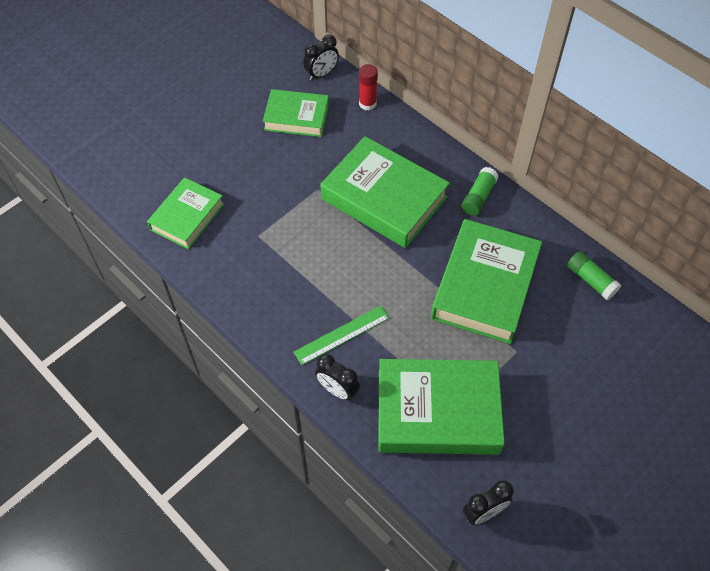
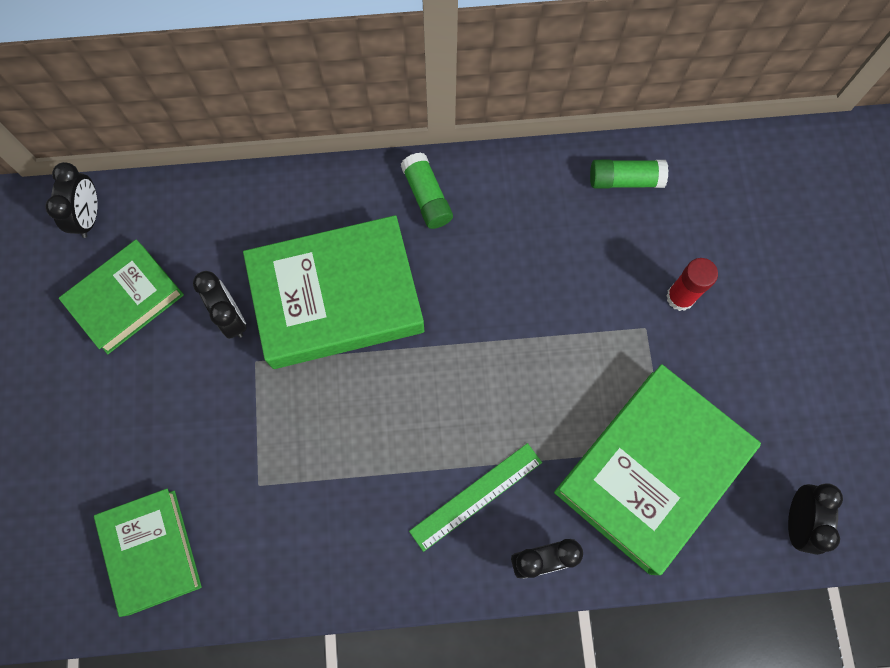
camera: 50 degrees left, 15 degrees up
(329, 163) = (231, 317): none -> black clock
(342, 335) = (476, 496): green ruler -> green ruler turned 45 degrees clockwise
(367, 103) = (186, 202): red glue stick -> red glue stick (680, 297)
(485, 286) = (543, 290): green book -> none

